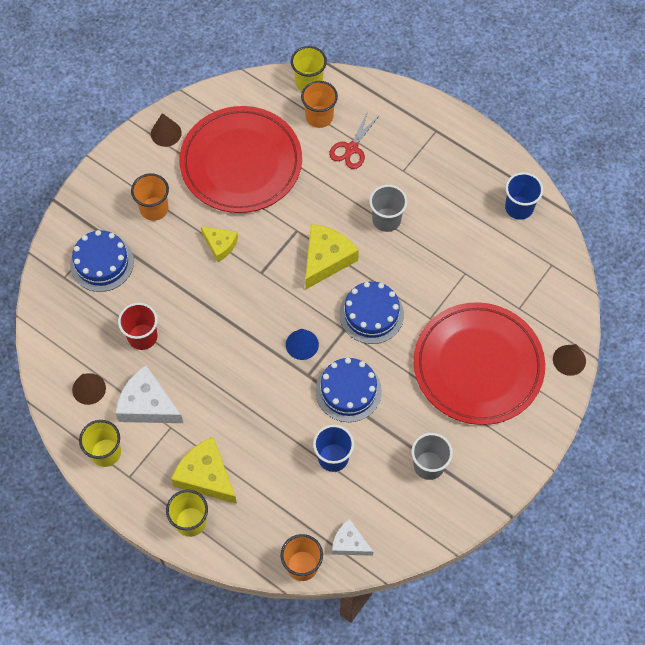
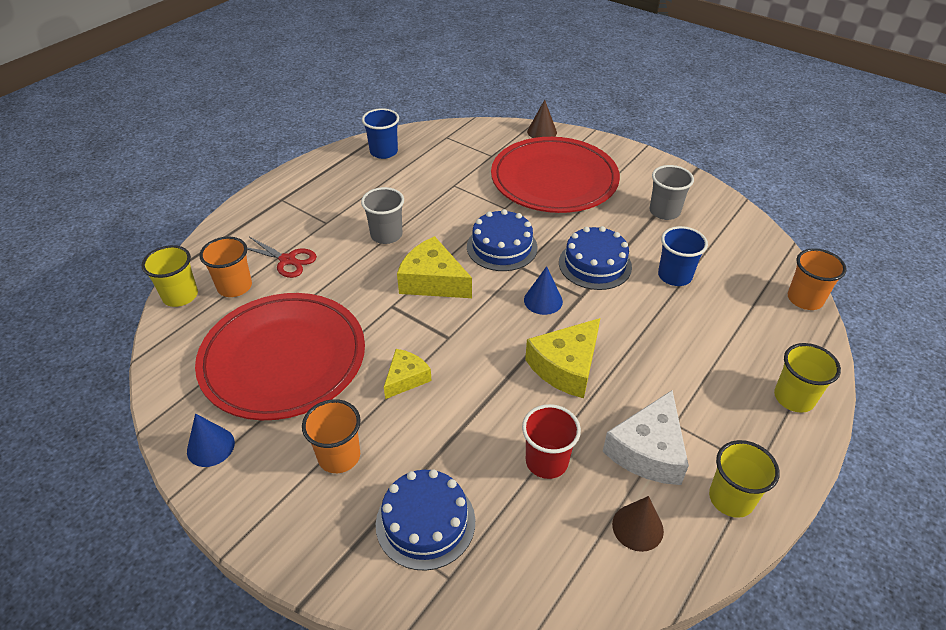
camera: 90 degrees left, 20 degrees down
(166, 133) = (210, 447): brown cone -> blue cone
(206, 476) = (730, 384): yellow cheese -> yellow cheese (566, 366)
(349, 543) = (765, 264): white cheese -> none

